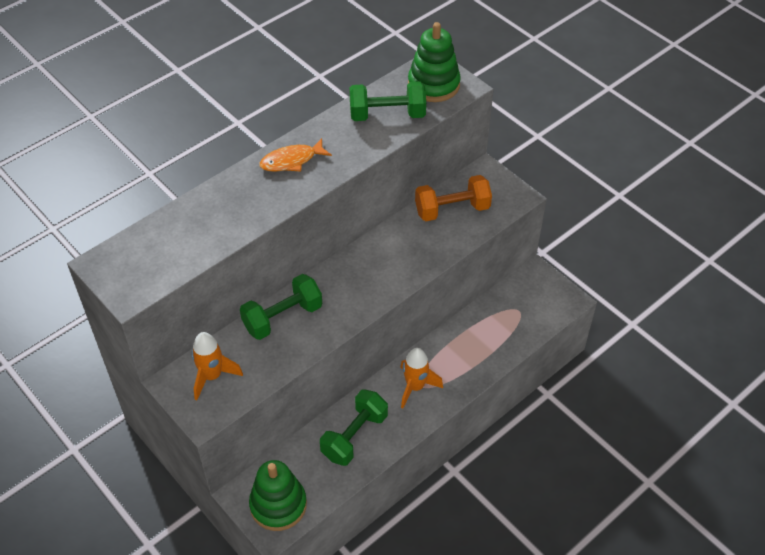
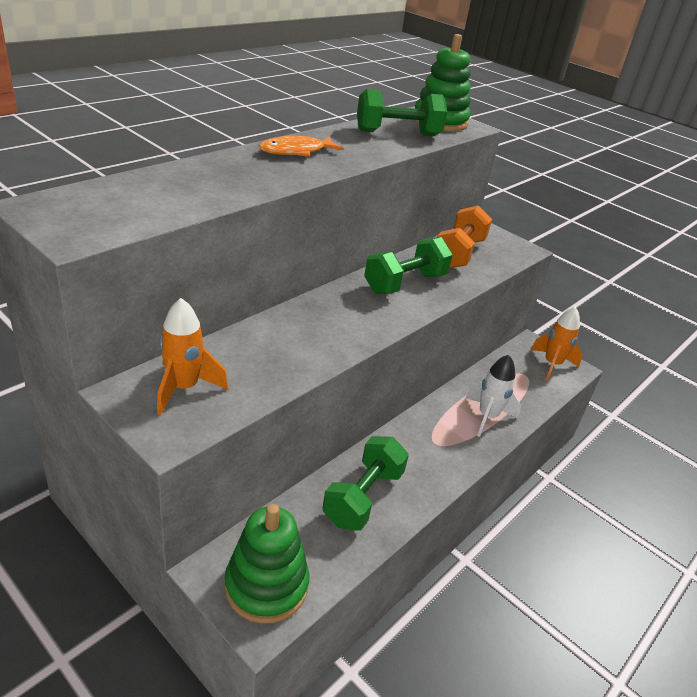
camera: 10 degrees left, 15 degrees down
(282, 317) = (278, 332): green dumbbell -> green dumbbell (405, 283)
(415, 387) = (429, 444): orange rocket -> orange rocket (552, 365)
(452, 209) = (458, 253): orange dumbbell -> orange dumbbell turned 45 degrees counterclockwise
(471, 358) = (487, 417): none -> white rocket

